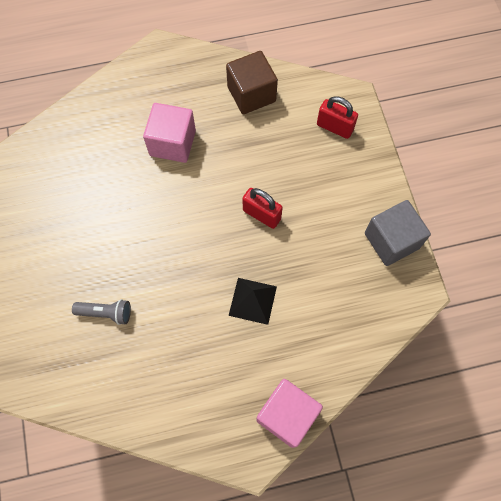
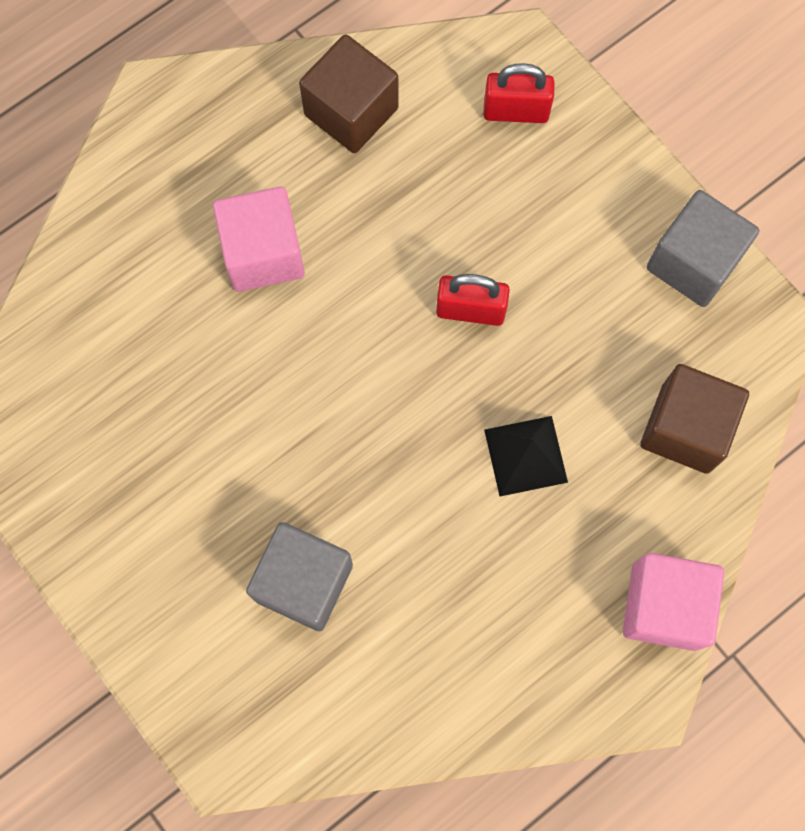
camera: 25 degrees left, 5 degrees up
(106, 313) = (304, 582): grey flashlight -> grey cube
(345, 325) = (685, 428): none -> brown cube

